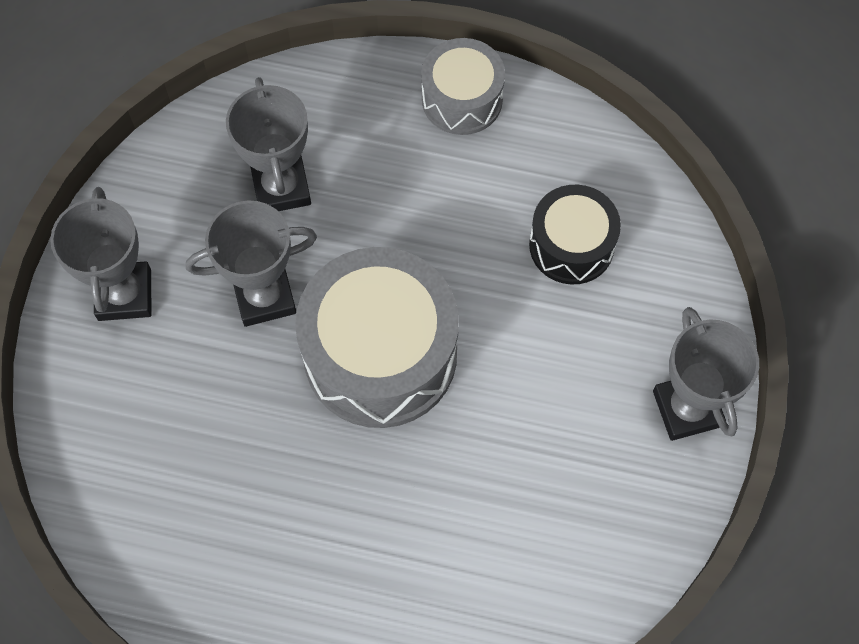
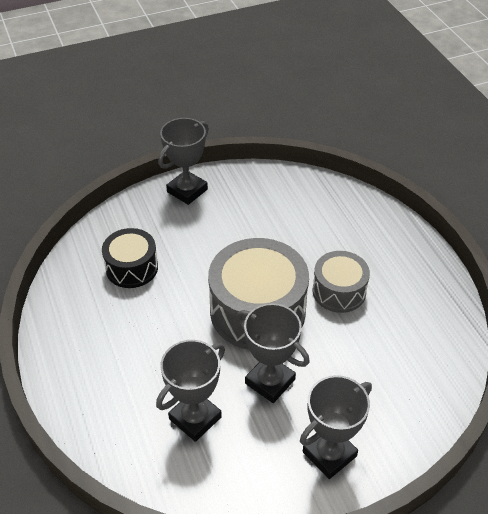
camera: 125 degrees left, 20 degrees down
(462, 99) = (68, 363): grey drum -> grey drum (339, 291)

